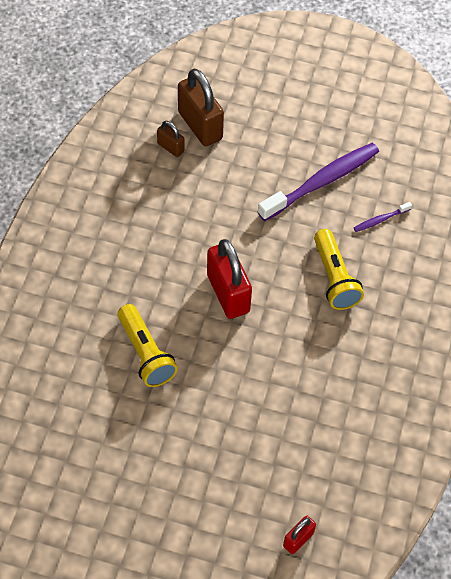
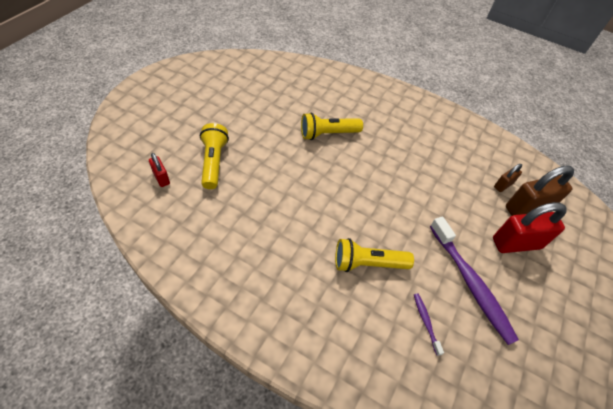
camera: 100 degrees right, 5 degrees down
(228, 293) = (366, 188): red padlock -> red padlock (516, 243)
(248, 484) = (213, 162): none -> yellow flashlight

